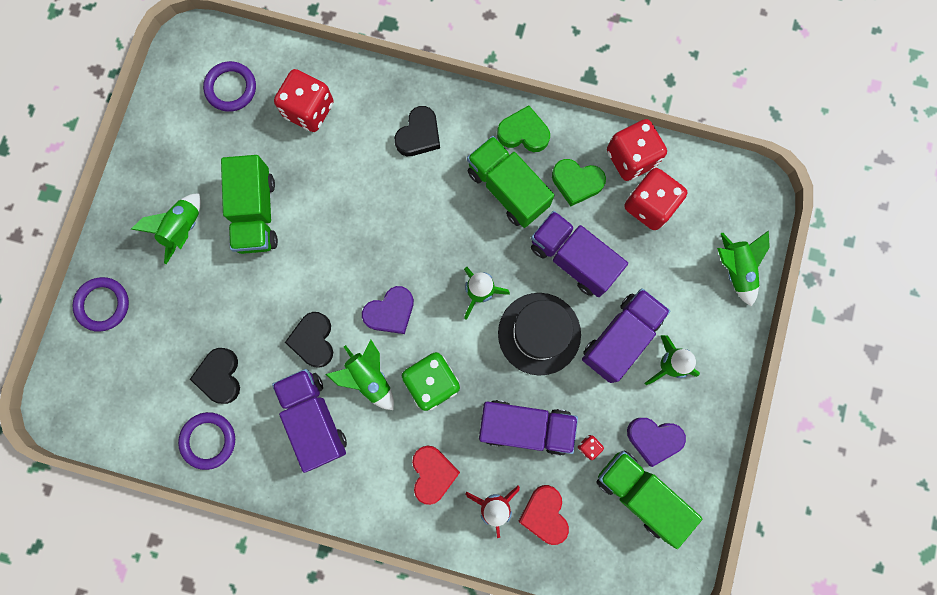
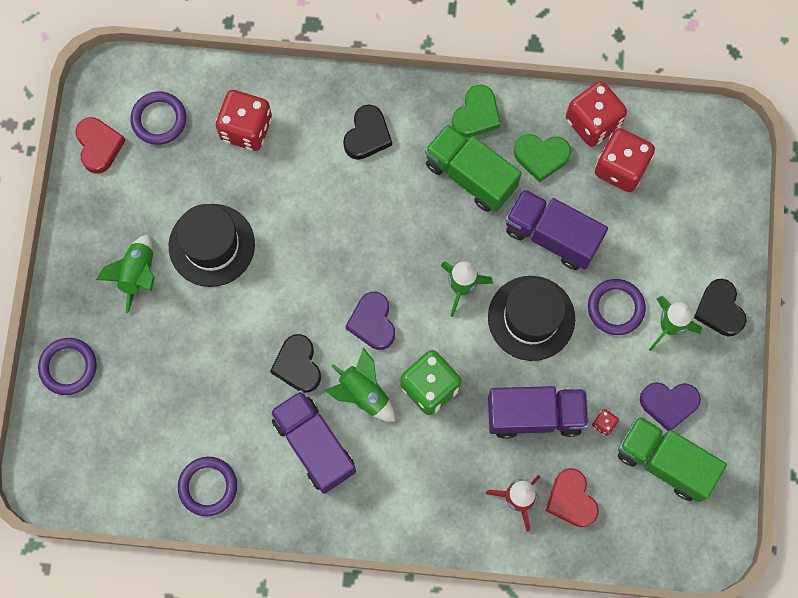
camera: 10 degrees left, 5 degrees down
(220, 376) = (207, 419): black heart -> black heart (719, 310)
(256, 213) = (211, 245): green truck -> black hat
(390, 312) = (372, 322): purple heart -> purple heart turned 120 degrees clockwise
(433, 473) = (448, 479): red heart -> red heart (99, 146)
(523, 133) = (476, 115): green heart -> green heart turned 120 degrees clockwise
(620, 338) = (615, 308): purple truck -> purple ring
(735, 270) = (720, 218): green rocket -> none

